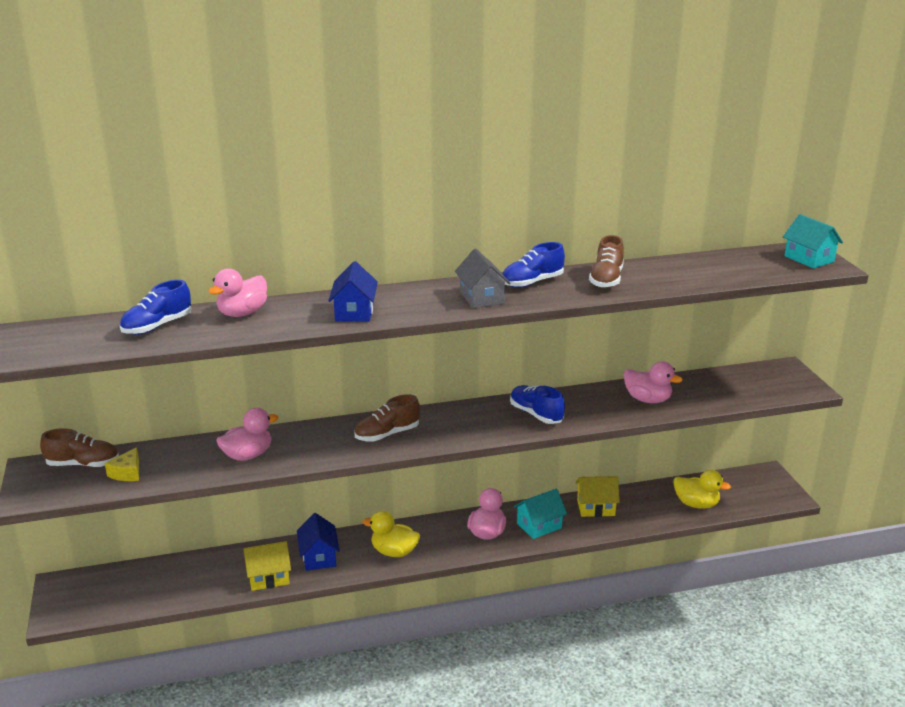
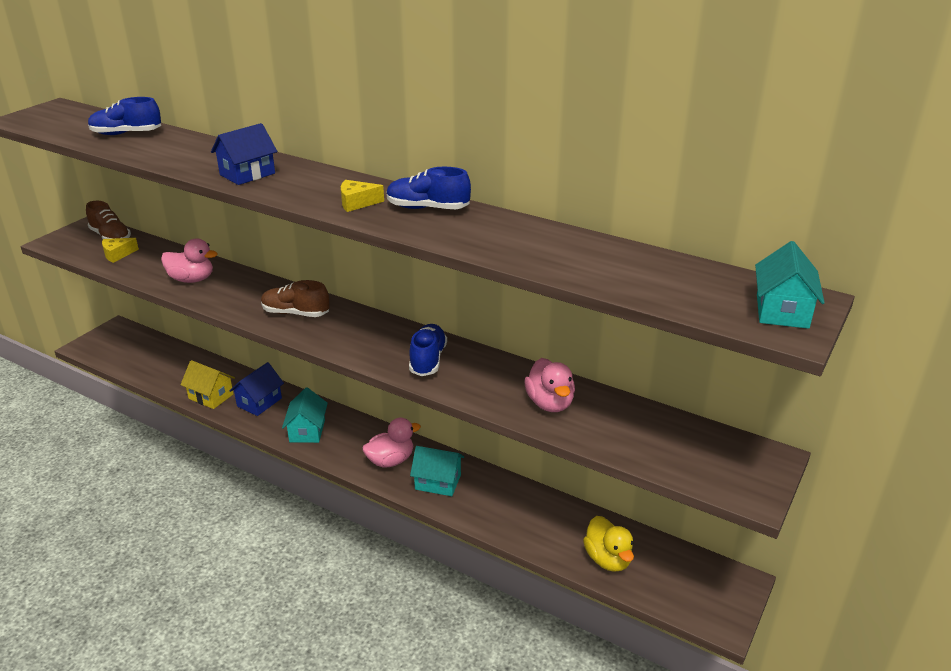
camera: 45 degrees right, 5 degrees up
(242, 313) = (187, 145): pink duck -> none
(394, 552) = (307, 431): yellow duck -> turquoise house
(482, 298) = (357, 203): grey house -> yellow cheese
(596, 508) = (509, 499): yellow house -> none
(606, 279) = (498, 234): brown shoe -> none

